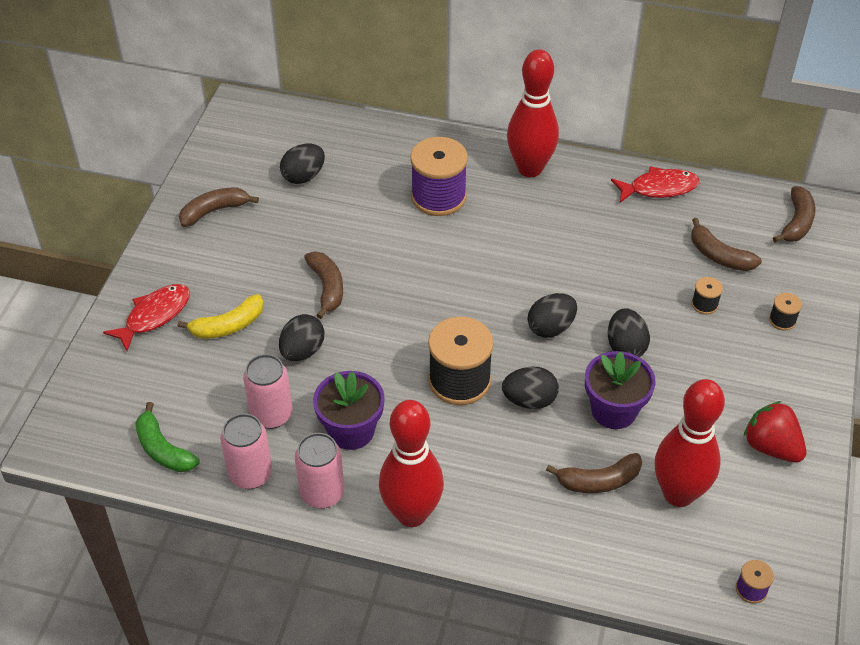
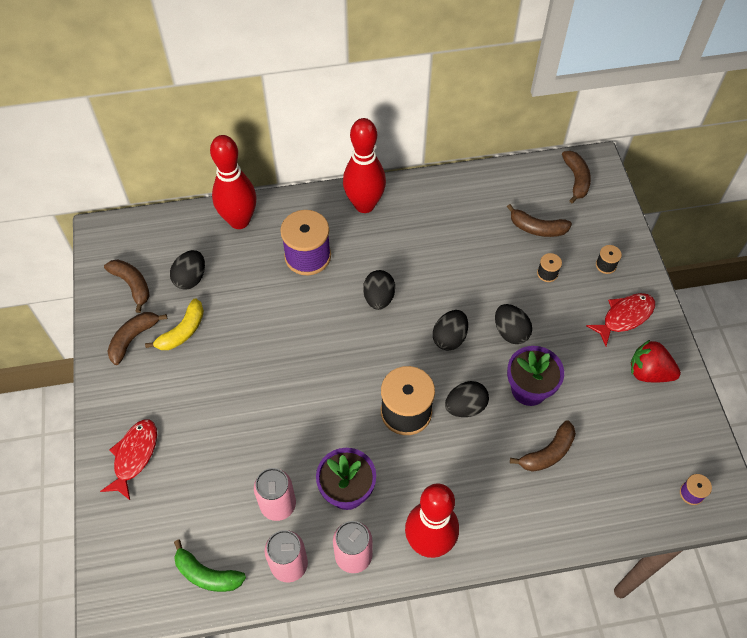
camera: 25 degrees left, 10 degrees up
(228, 326) = (201, 439): yellow banana -> yellow banana (182, 331)
(302, 351) = (272, 437): black egg -> black egg (379, 298)
(327, 287) = (262, 372): brown banana -> brown banana (132, 285)
(659, 188) = (467, 186): red fish -> red fish (624, 317)
(678, 494) = (607, 438): red bowling pin -> red bowling pin (239, 221)

